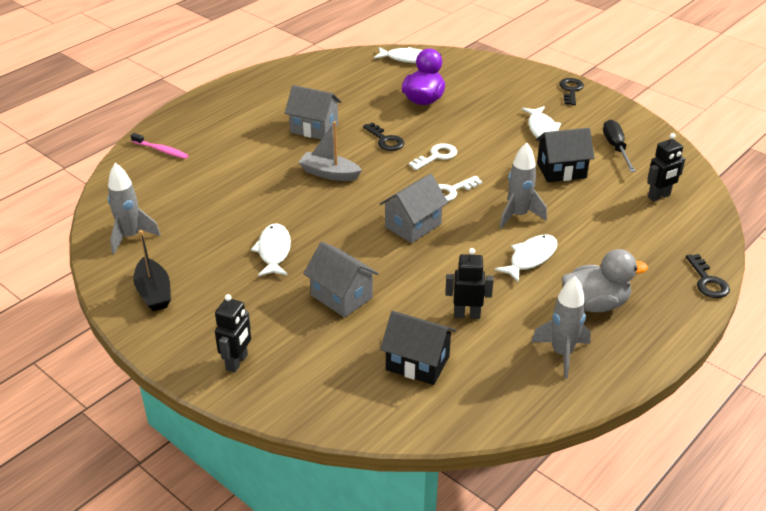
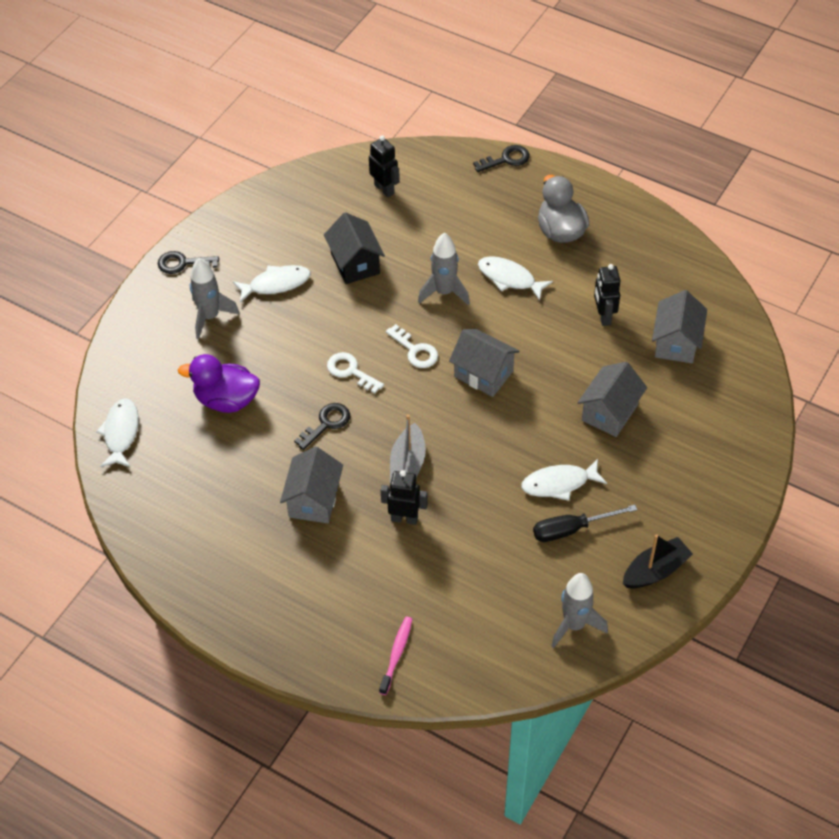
camera: 100 degrees left, 15 degrees up
(237, 362) = (723, 472): black robot -> black robot (404, 518)
(417, 363) = (676, 343): black house -> grey house
(562, 354) = (630, 250): grey rocket -> grey rocket (210, 317)
(616, 148) = (302, 222): black screwdriver -> black screwdriver (571, 529)

